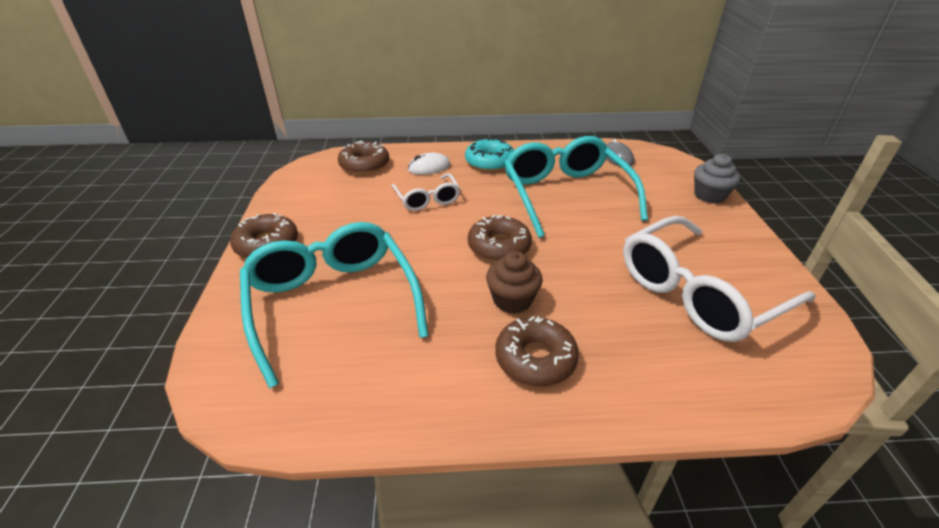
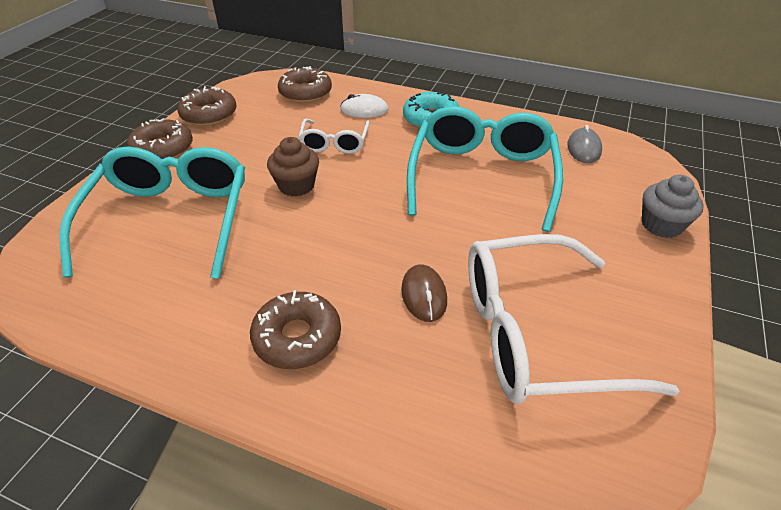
camera: 25 degrees right, 5 degrees up
(499, 246) = (362, 212): brown donut -> brown donut (209, 114)
(512, 300) = (327, 271): brown cupcake -> brown cupcake (296, 185)
(601, 292) = (424, 295): none -> brown mouse

